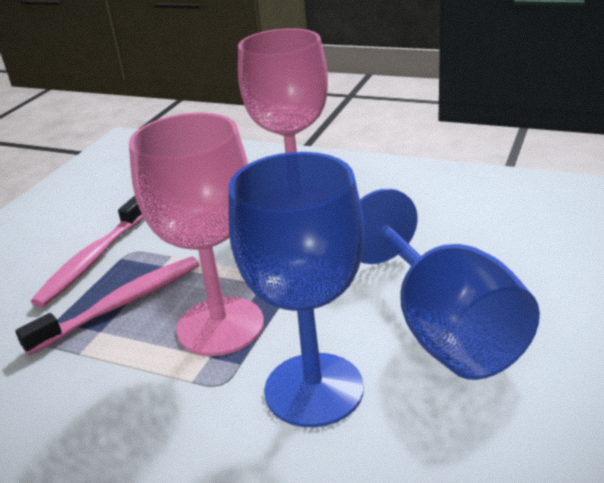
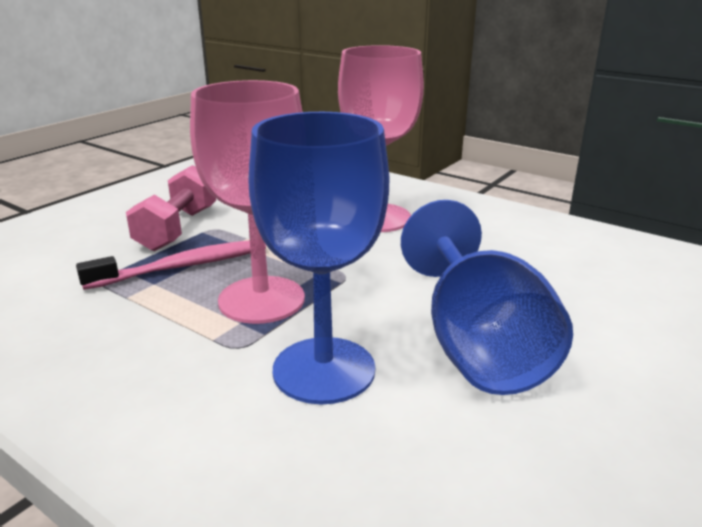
camera: 10 degrees right, 5 degrees down
(92, 259) = (177, 229): pink toothbrush -> pink dumbbell

